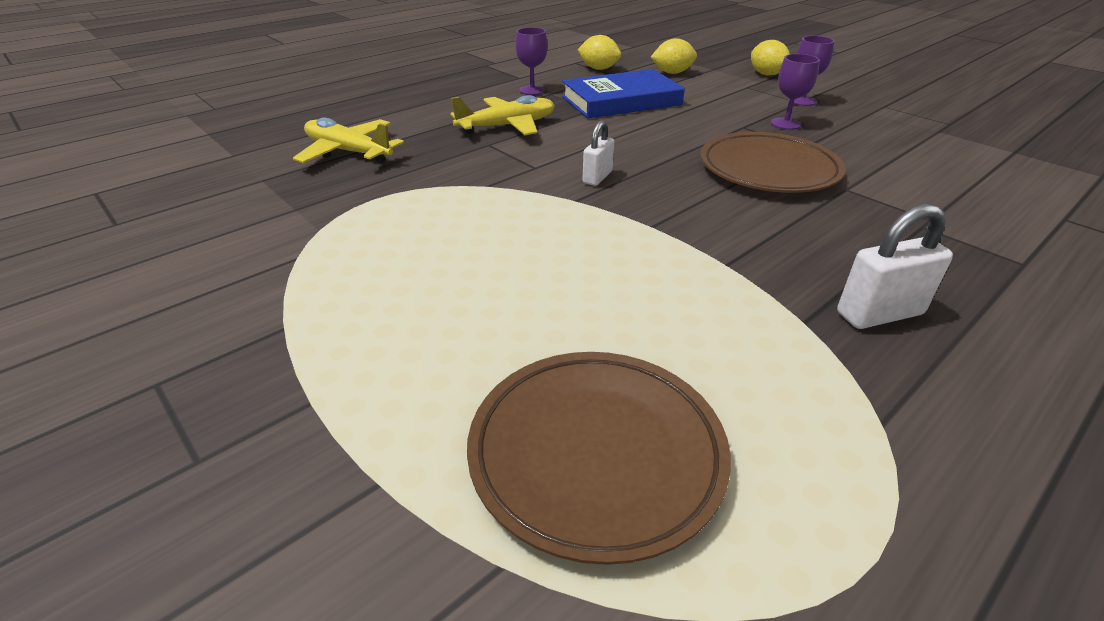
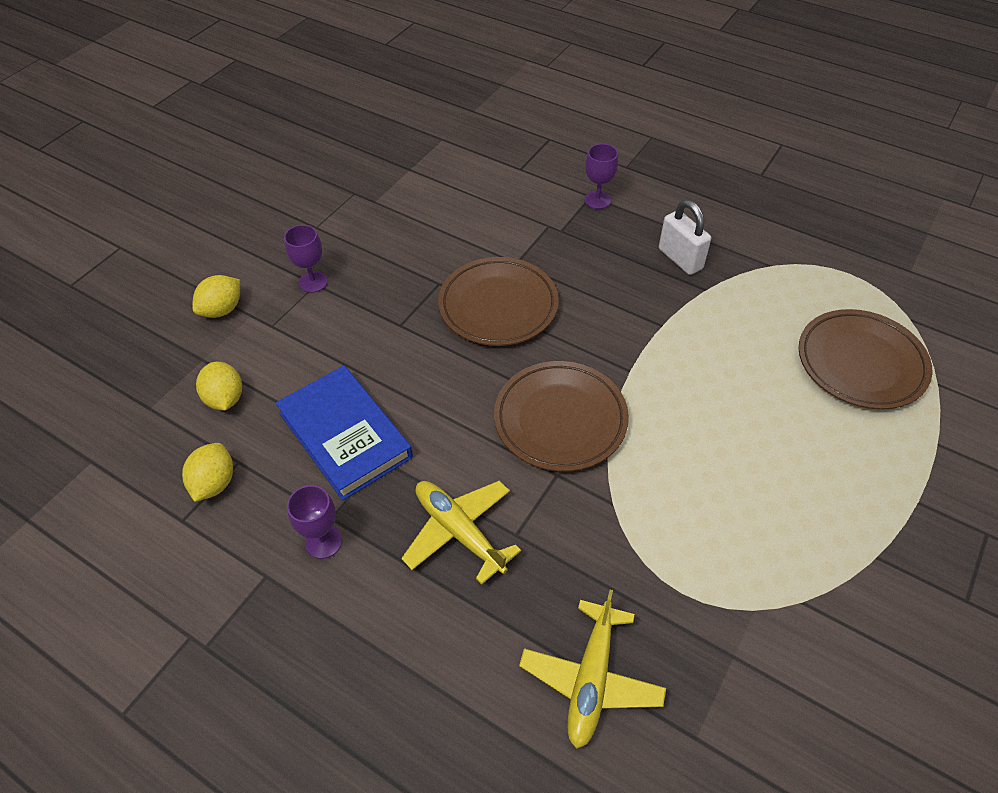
camera: 105 degrees left, 15 degrees up
(597, 177) = (560, 419): white padlock -> brown plate
(785, 124) = (384, 295): purple goblet -> purple goblet (597, 200)

